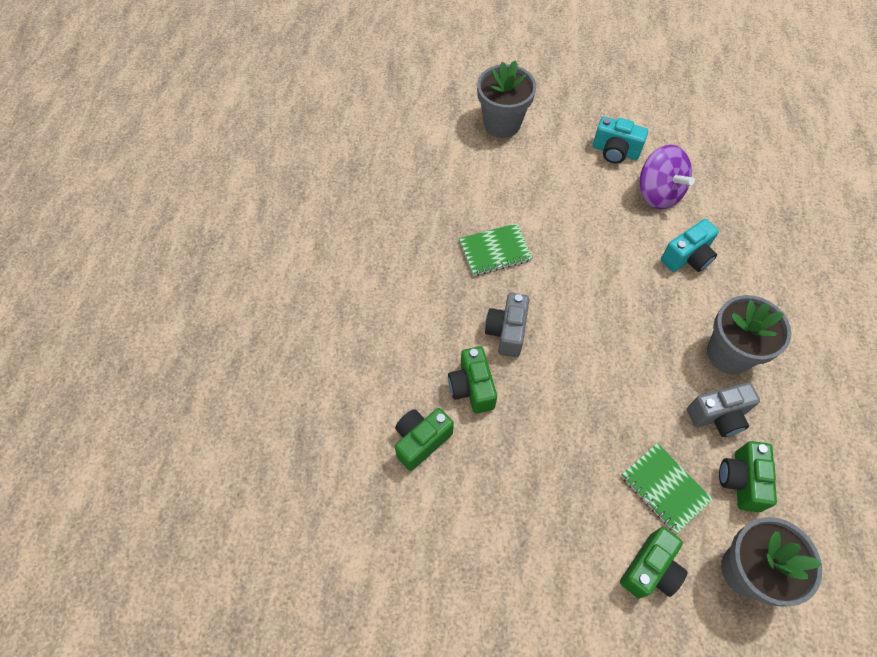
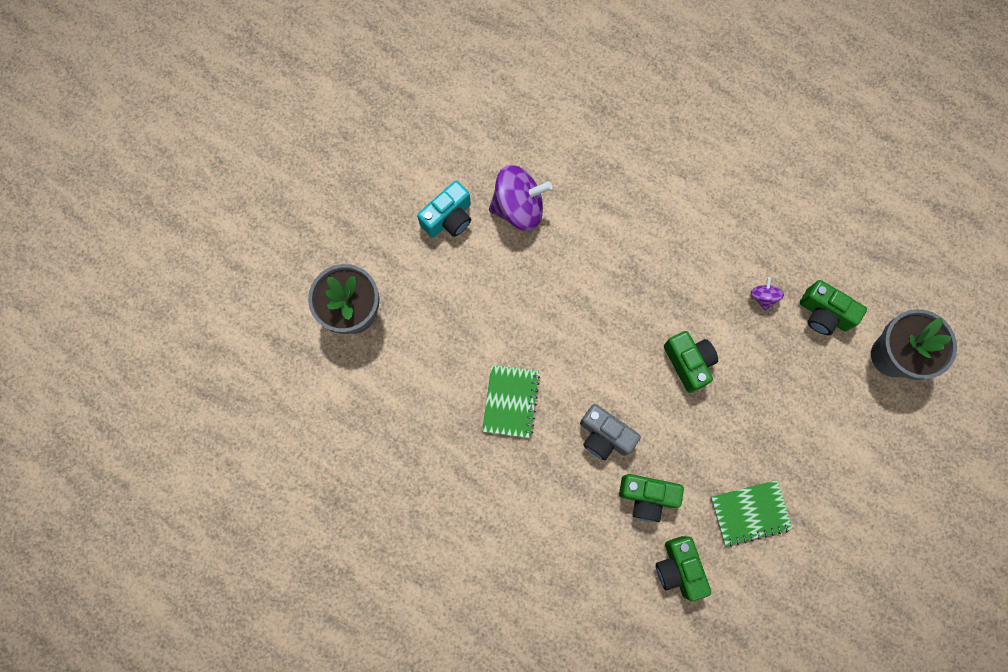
camera: 65 degrees left, 15 degrees up
(650, 569) = (863, 430): green camera -> green camera (688, 363)
(664, 488) = (805, 379): green notebook -> green notebook (750, 513)
(687, 257) = (602, 225): turquoise camera -> none
(718, 416) = (763, 297): grey camera -> purple spinning top
(729, 353) = (712, 251): grey flower pot -> none

